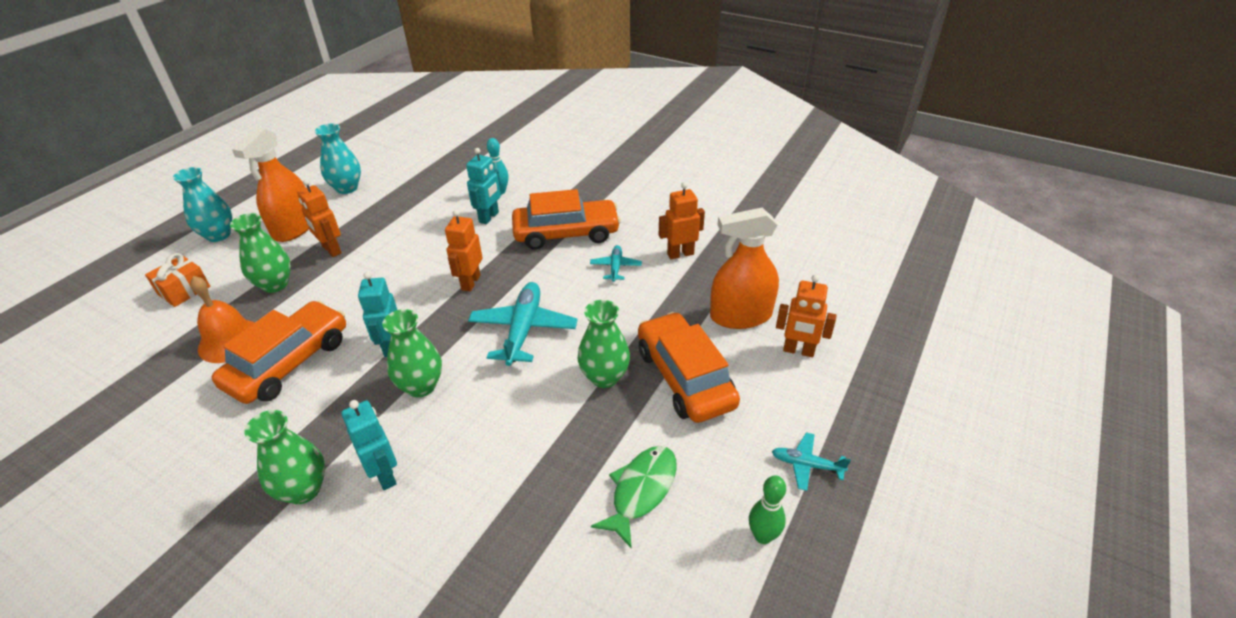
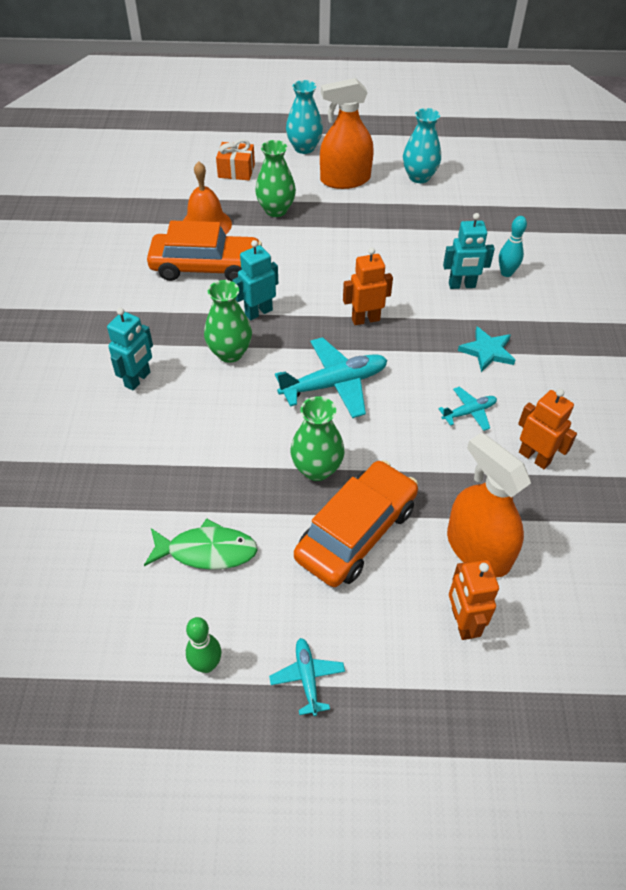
camera: 60 degrees right, 10 degrees up
(303, 490) = (104, 344): green vase -> none
(331, 250) = (337, 215): orange robot -> none
(566, 233) = (487, 351): orange car -> turquoise star

